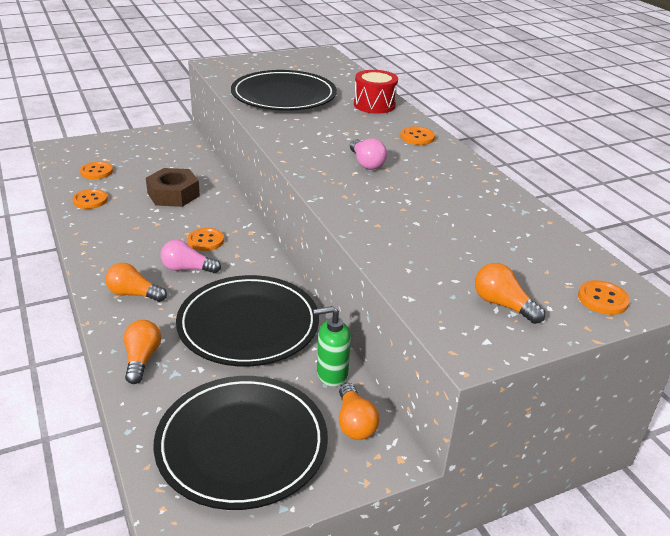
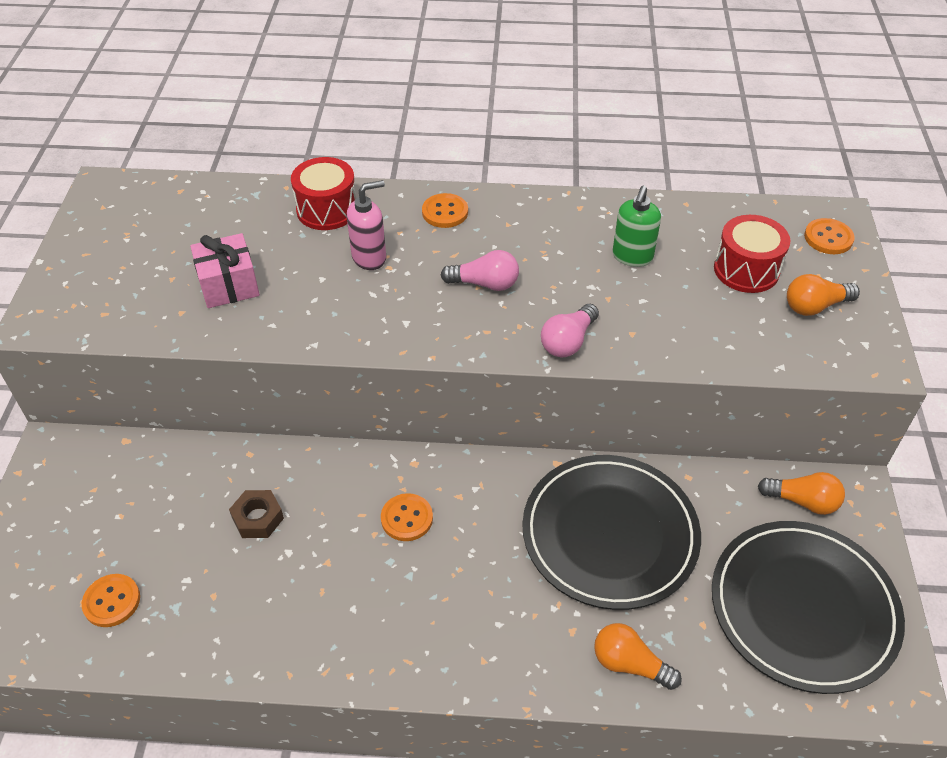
camera: 60 degrees left, 15 degrees up
(90, 200) = (202, 632): orange button -> none
(134, 294) = (489, 637): orange light bulb -> none
(173, 194) = (258, 518): brown nut -> brown nut, size x0.62
(187, 269) = (462, 559): pink light bulb -> pink light bulb (568, 341)
(284, 96) = (229, 285): black plate -> pink gift
(331, 374) = (725, 490): green soap dispenser -> green soap dispenser (632, 257)
(348, 125) = (369, 257): none -> pink soap dispenser
(506, 262) = (746, 270): none -> red drum

